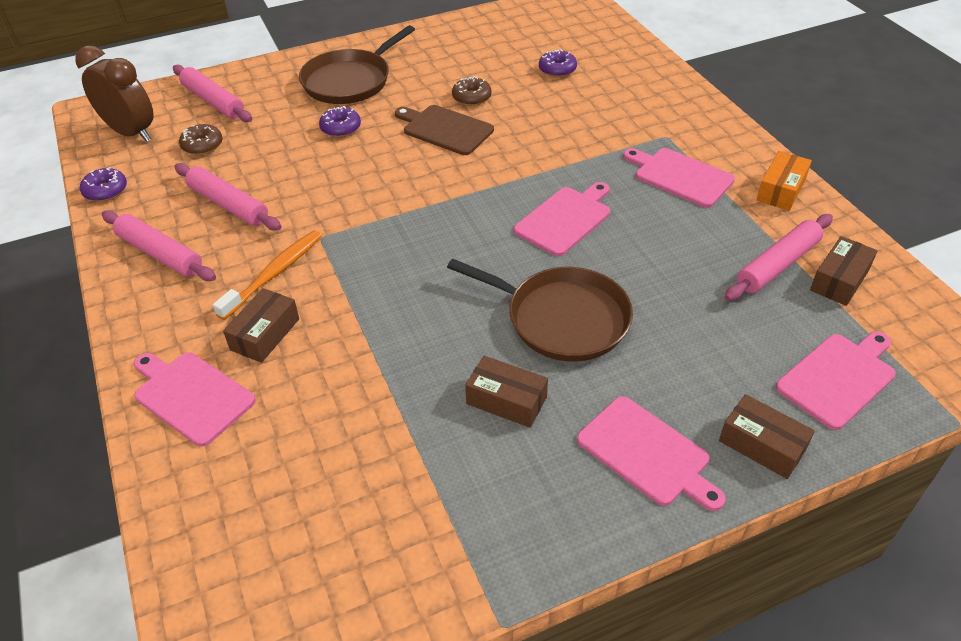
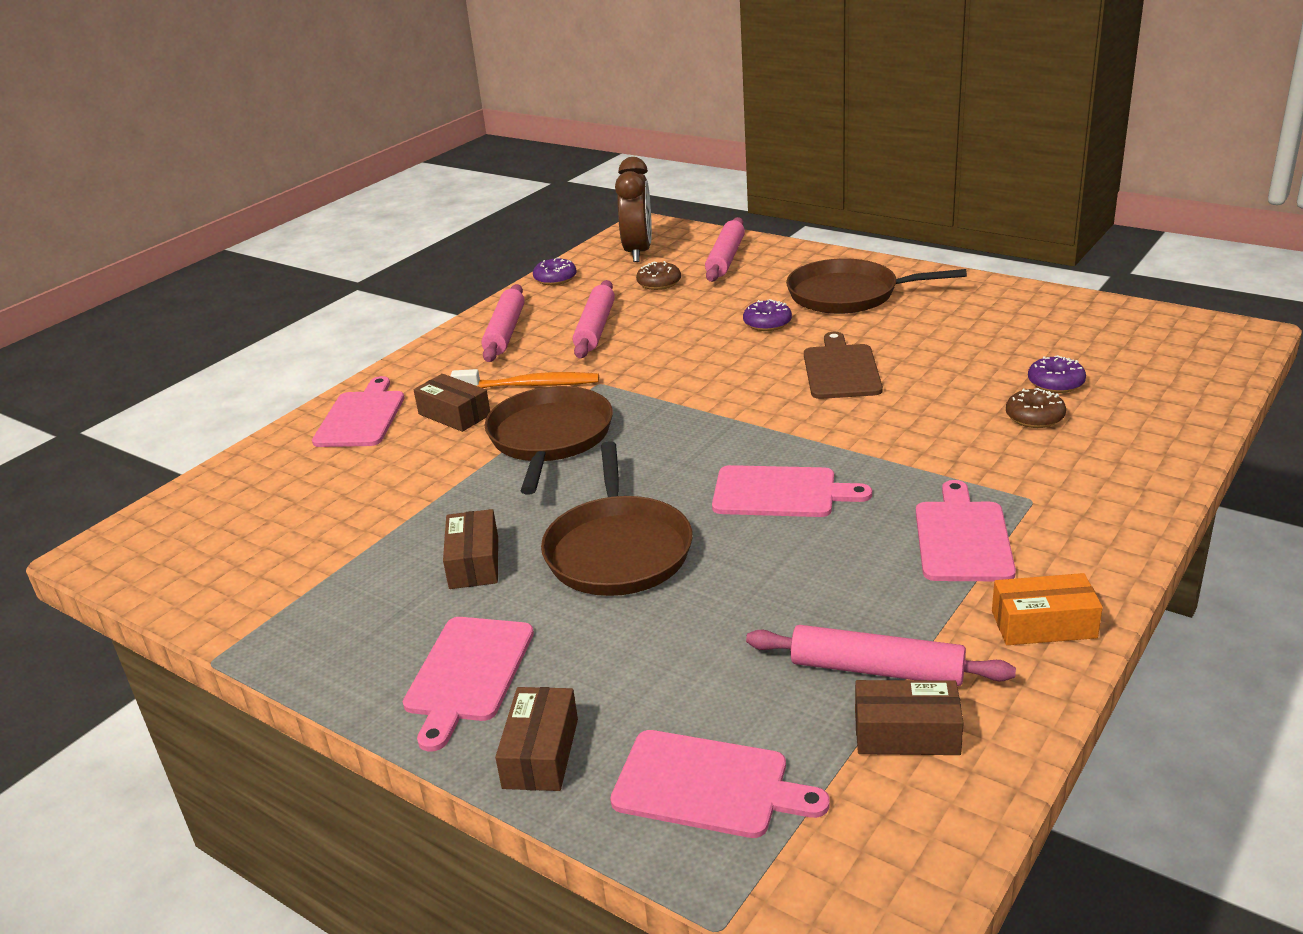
camera: 60 degrees right, 15 degrees down
(265, 334) = (454, 414): brown box -> brown box turned 45 degrees clockwise
(371, 294) = (549, 438): none -> brown pan
(471, 97) = (918, 360): brown donut -> brown donut (1034, 417)

